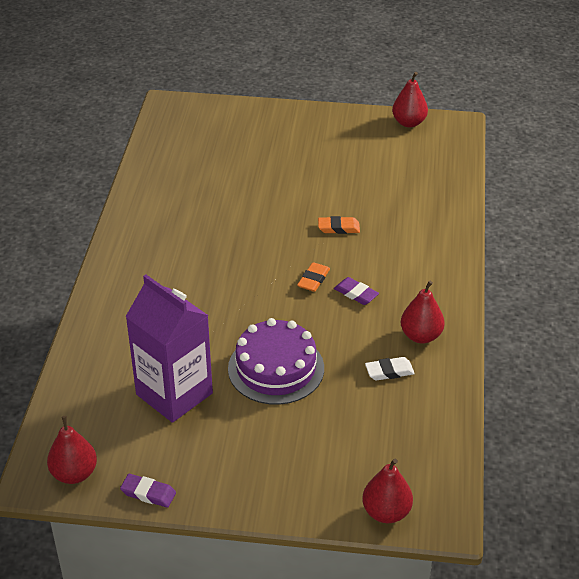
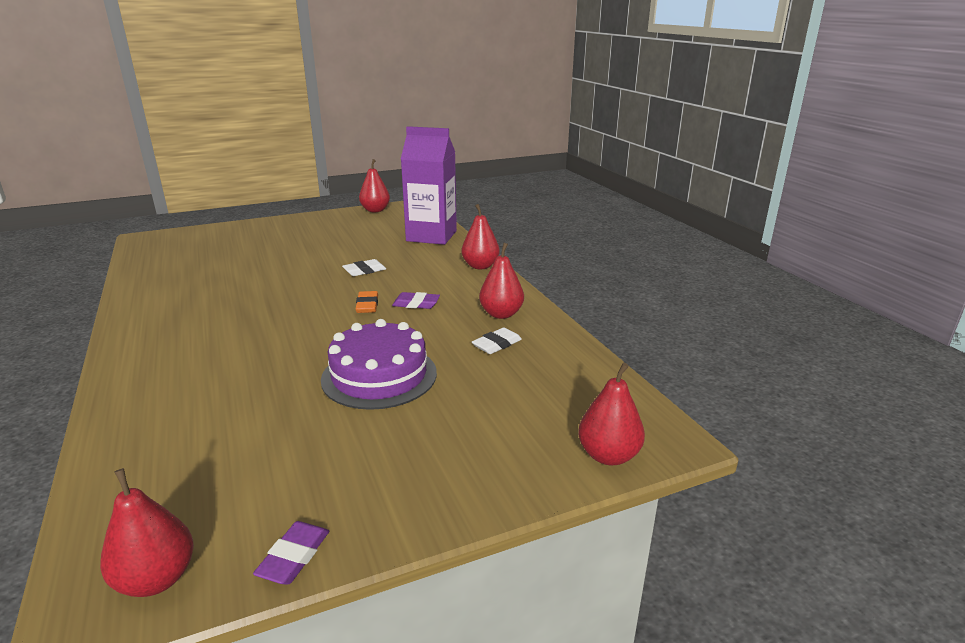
camera: 30 degrees left, 15 degrees down
(148, 493) = (294, 556): purple eraser -> purple eraser turned 60 degrees counterclockwise
(174, 394) = (269, 434): purple carton -> purple carton (431, 236)
(338, 228) = (364, 271): orange eraser -> white eraser
(452, 260) = (480, 266): none -> red pear

